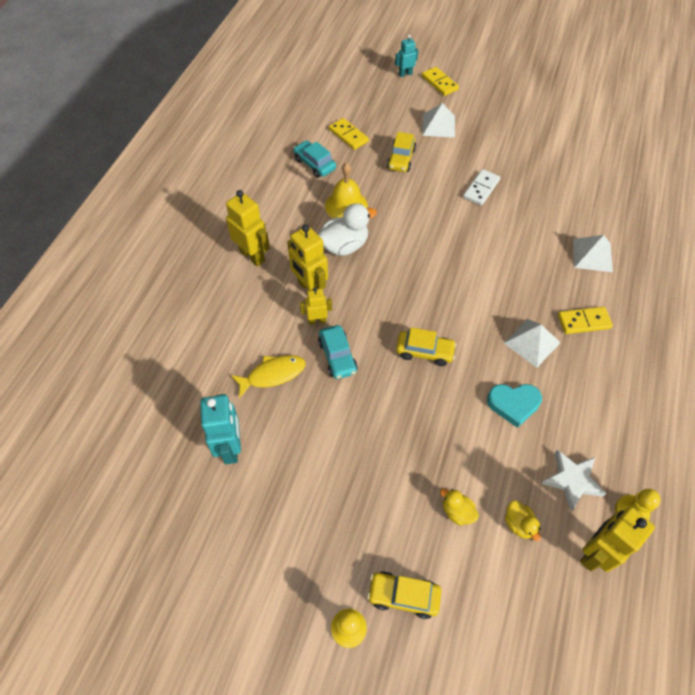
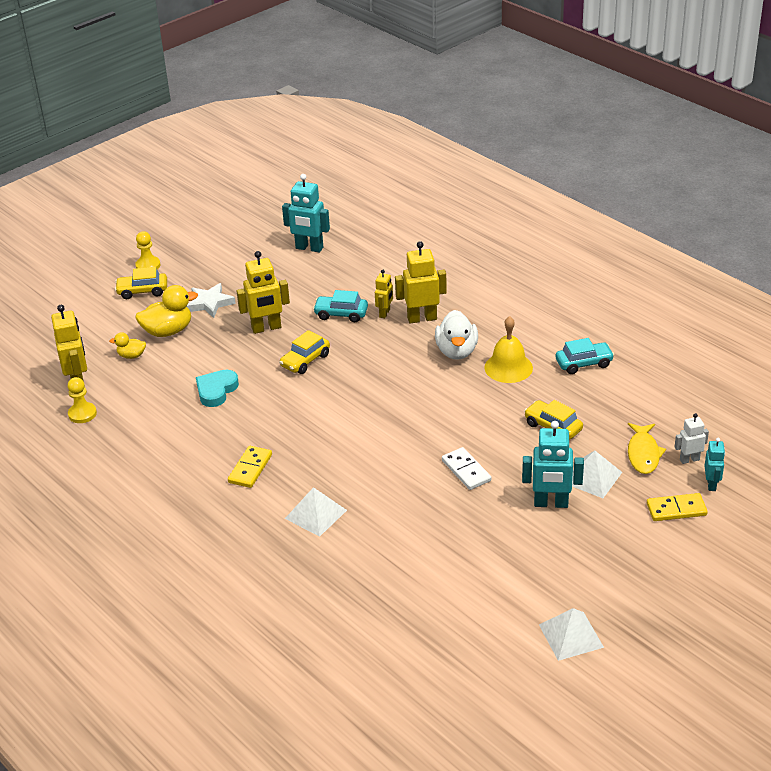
camera: 120 degrees right, 20 degrees down
(252, 256) = (484, 296): yellow robot -> yellow robot (266, 328)
(272, 374) = (352, 279): yellow fish -> yellow fish (643, 453)
(348, 135) = (617, 400): yellow domino -> none
(388, 88) = (689, 459): none -> white robot
(403, 596) = (142, 291): yellow car -> yellow car turned 135 degrees counterclockwise
(457, 511) = (168, 331): yellow duck -> yellow duck, size x1.83
(479, 137) = (551, 503): none -> turquoise robot
(532, 342) = (259, 425): white pyramid -> white pyramid (570, 636)
(572, 480) = (132, 395): white star -> white star (210, 303)

